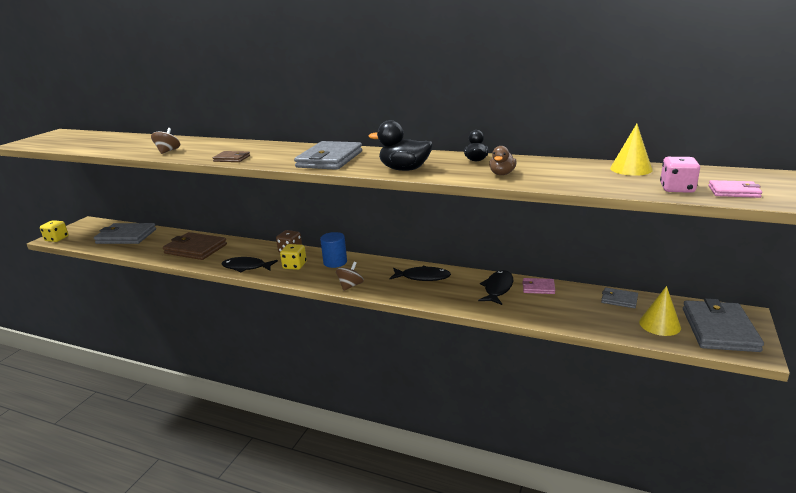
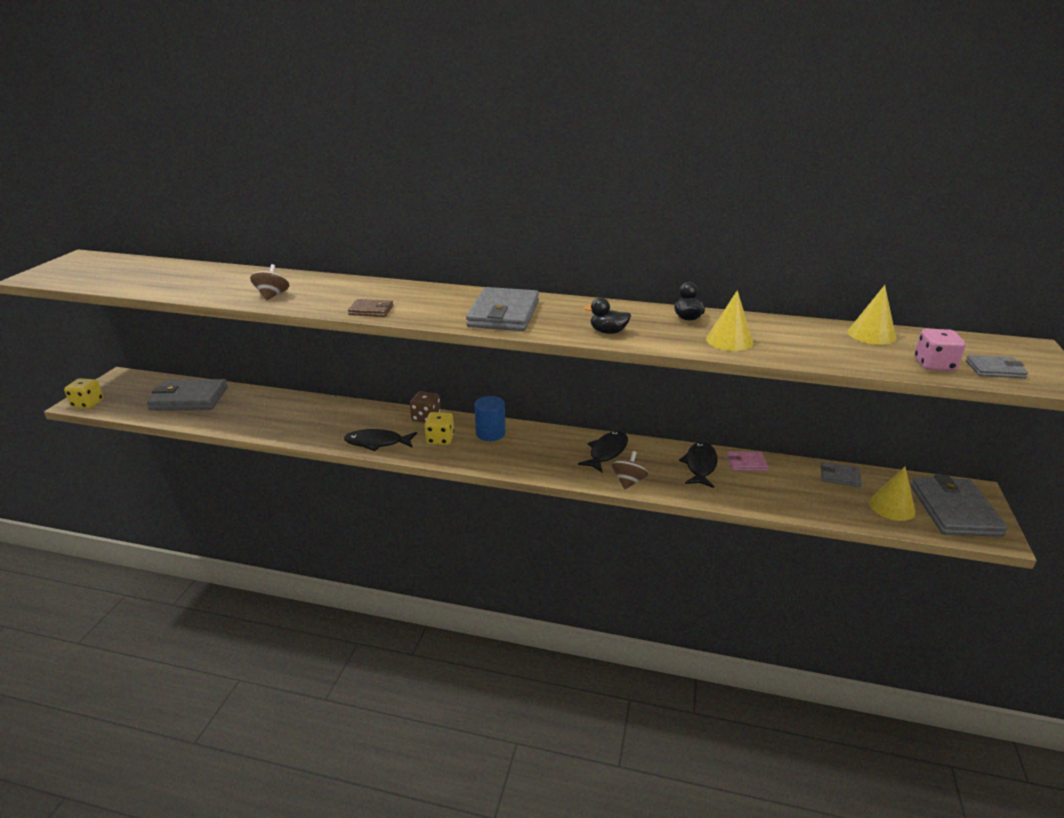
camera: 10 degrees left, 5 degrees up
(195, 249) = (296, 417): brown wallet -> none
(350, 286) = (522, 466): brown spinning top -> brown spinning top (628, 482)
(404, 169) = (608, 332): black duck -> black duck, size x0.60
(423, 277) = (606, 452): black fish -> black fish turned 60 degrees counterclockwise
(502, 174) = (729, 340): brown duck -> yellow cone
(734, 191) = (995, 369): pink wallet -> grey wallet

